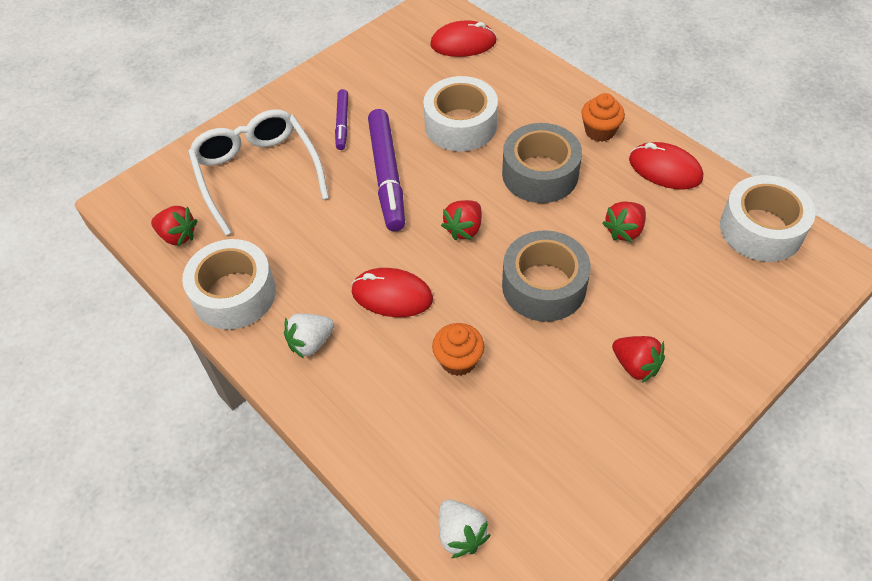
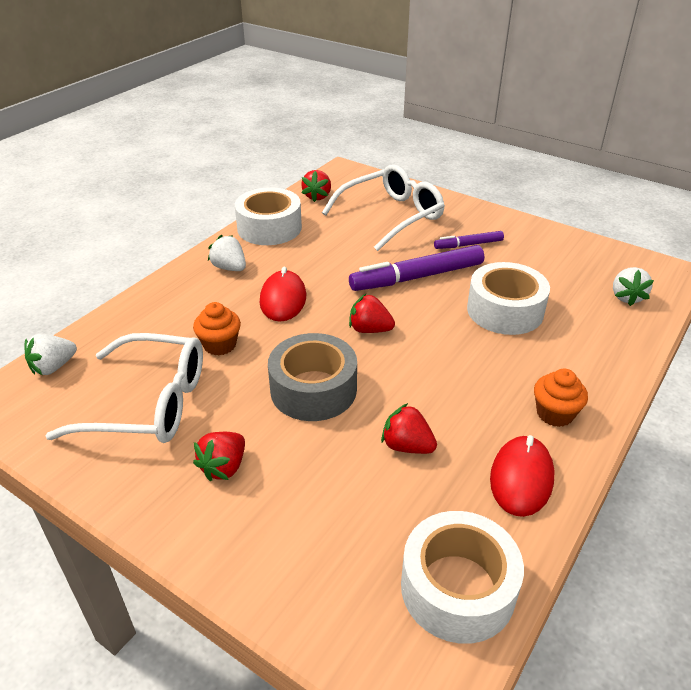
camera: 75 degrees right, 15 degrees down
(463, 43) = (626, 297): red mouse -> white strawberry
(540, 174) = (463, 372): grey tape -> none
(540, 429) = (149, 403): none -> white glasses

